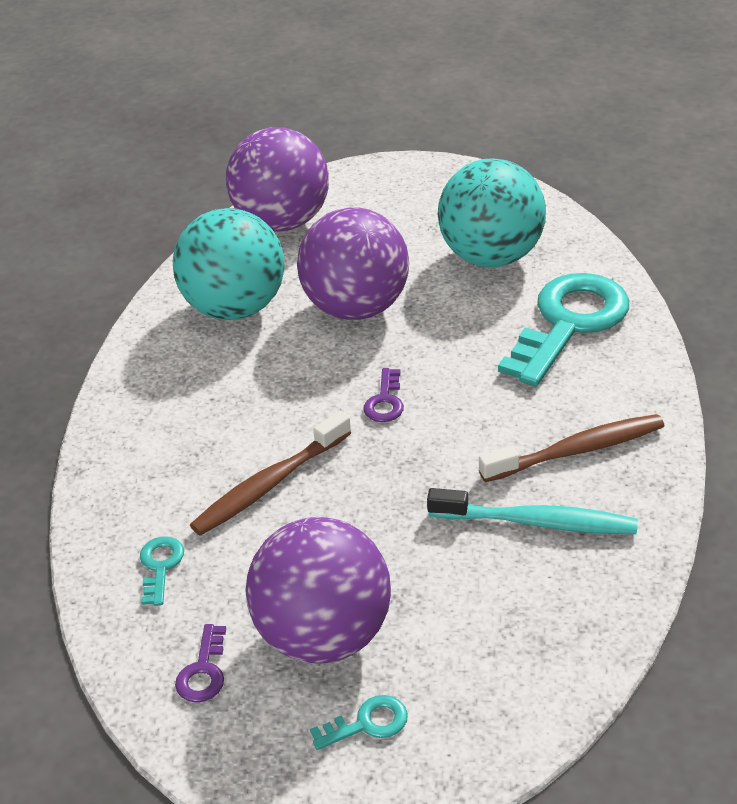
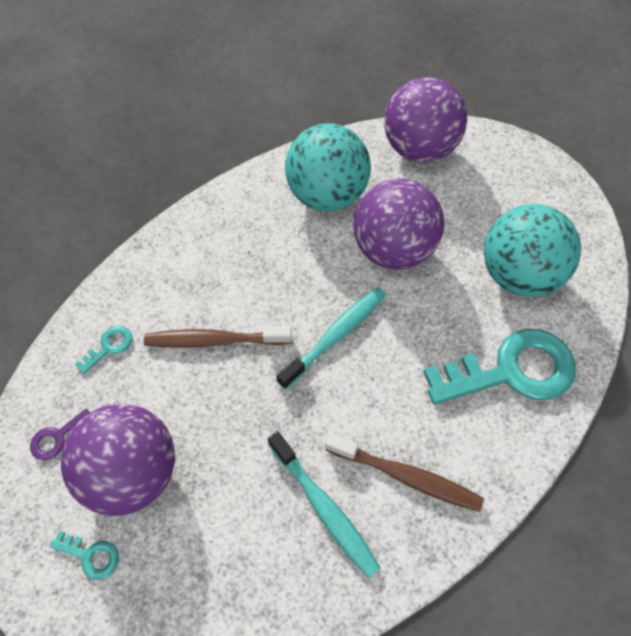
camera: 40 degrees right, 20 degrees up
(385, 401) = (336, 335): purple key -> turquoise toothbrush

